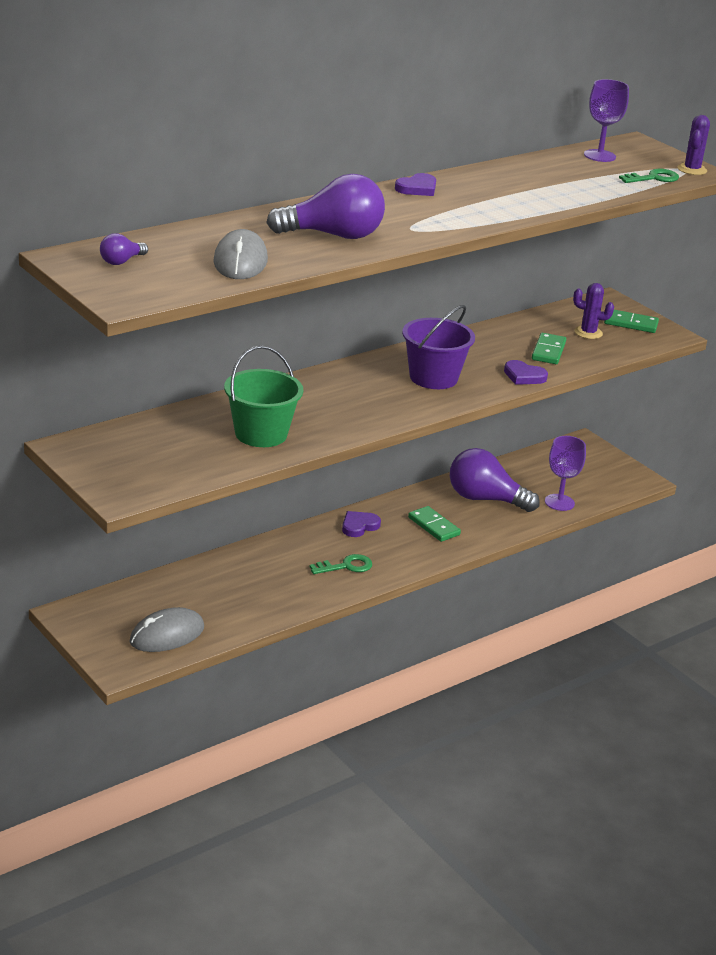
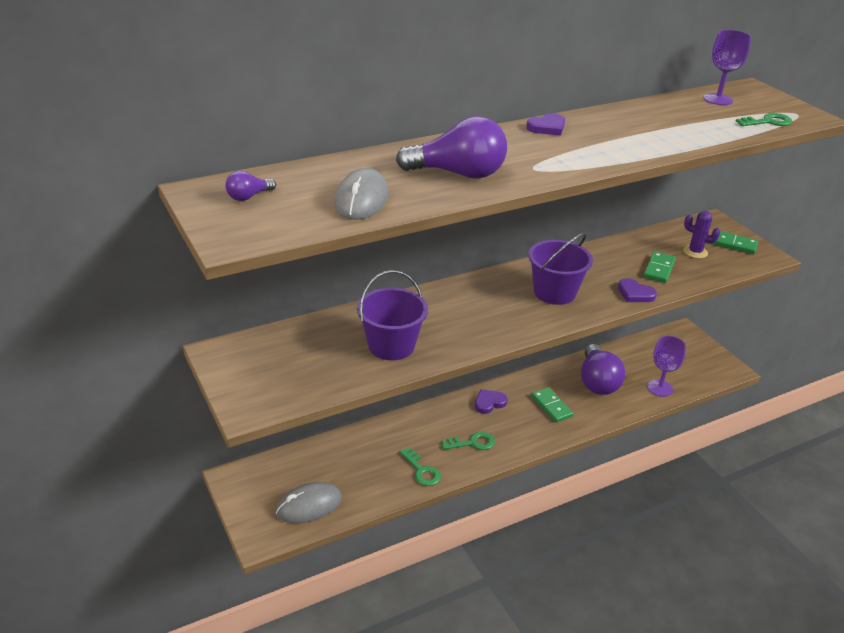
camera: 10 degrees right, 5 degrees up
(261, 434) = (391, 345): green bucket -> purple bucket
(291, 595) = (422, 470): none -> green key
(485, 499) = (597, 382): purple light bulb -> purple light bulb turned 120 degrees counterclockwise
(692, 170) = (803, 114): purple cactus -> none

